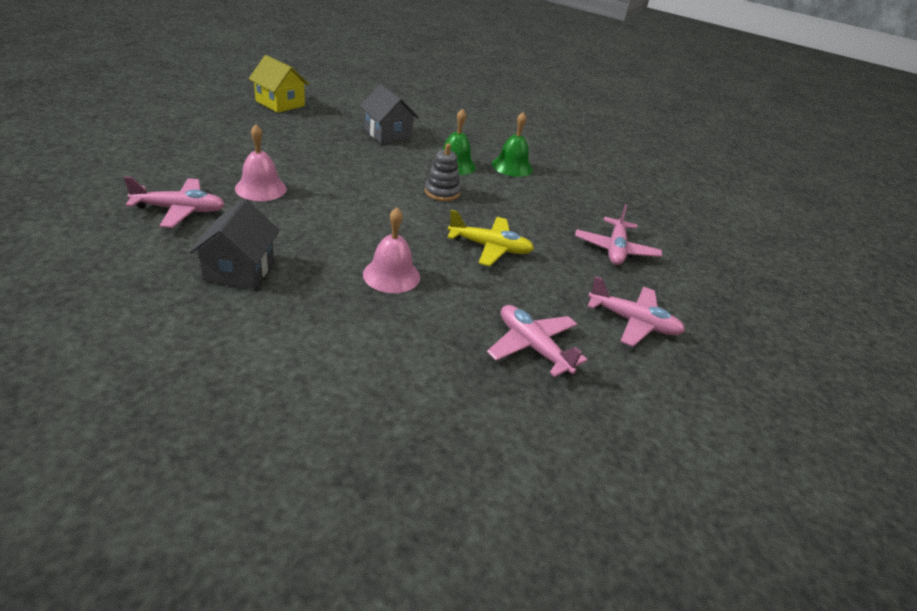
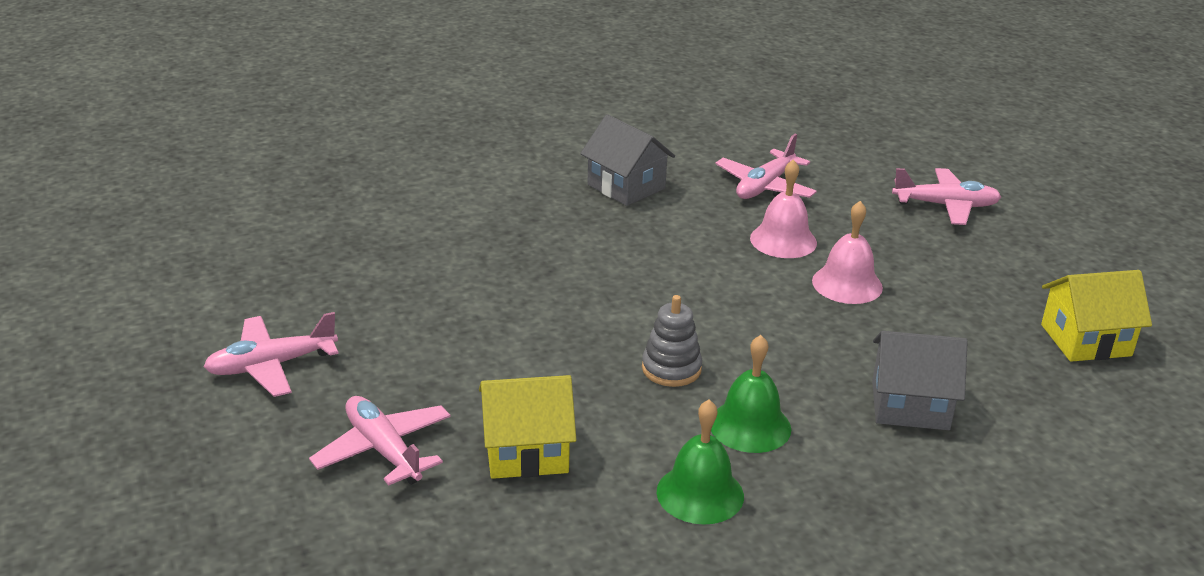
camera: 135 degrees right, 5 degrees down
(391, 275) = (531, 255): pink bell -> pink bell (847, 284)
(490, 247) = (508, 341): yellow plane -> none
(532, 347) = (337, 281): pink plane -> pink plane (945, 206)
(554, 212) = (526, 452): none -> yellow house

